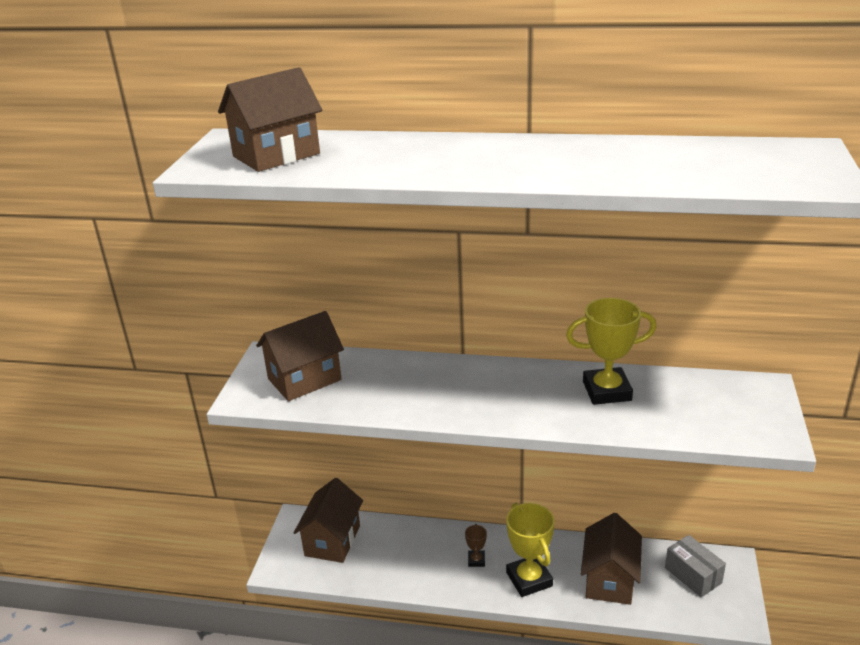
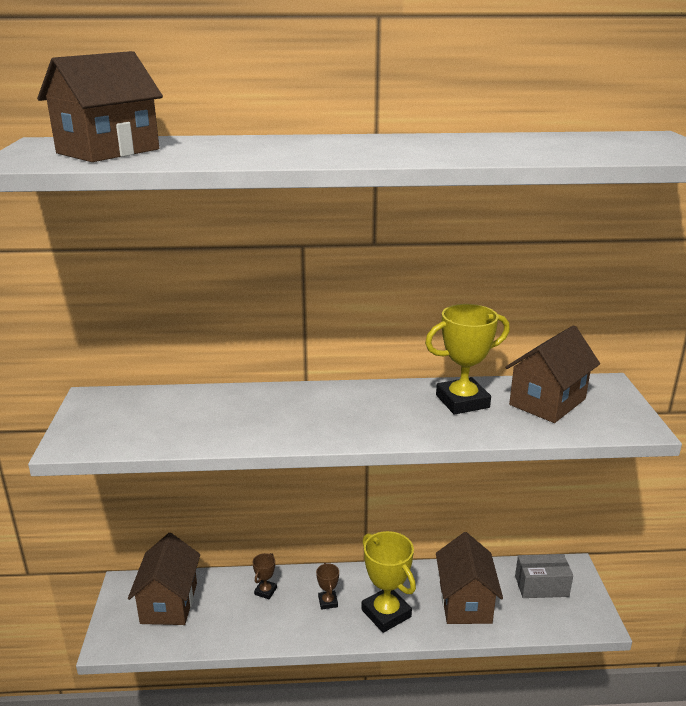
camera: 15 degrees left, 5 degrees down
(304, 379) = (139, 418): brown house -> brown house (547, 402)
(420, 542) = (265, 591): none -> brown trophy
(693, 575) = (541, 586): grey box -> grey box turned 45 degrees counterclockwise

